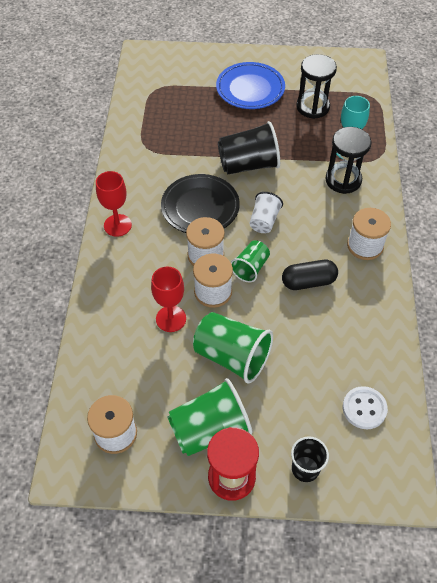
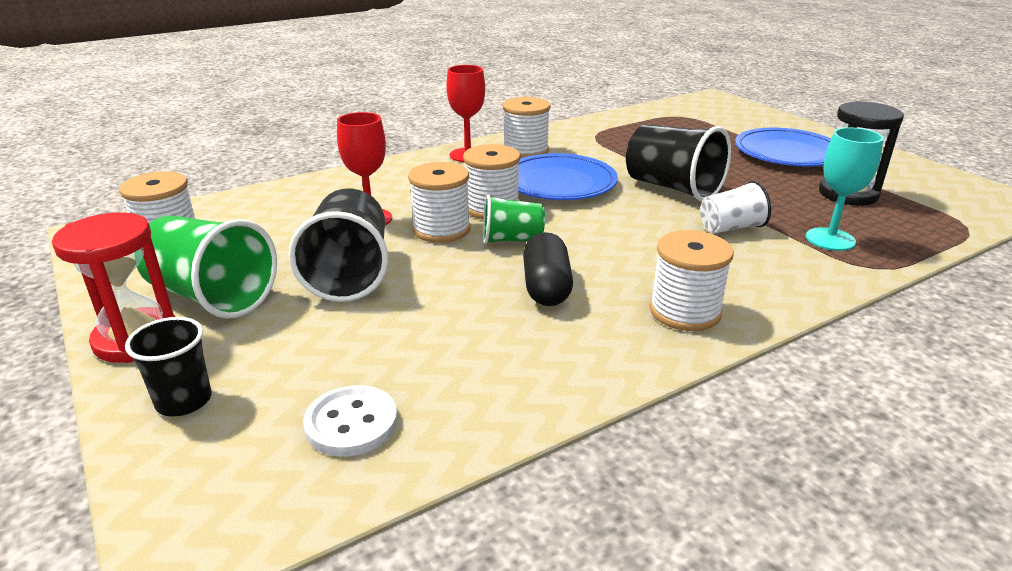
camera: 55 degrees right, 25 degrees down
(138, 194) = (525, 151): none -> white spool
(200, 207) = (559, 184): black plate -> blue plate
(232, 356) = (349, 274): green cup -> black cup
(264, 221) = (601, 224): white cup -> white cup (730, 228)
(308, 282) = (546, 287): black capsule -> black capsule turned 45 degrees clockwise
(343, 180) = (772, 254): black hourglass -> none

